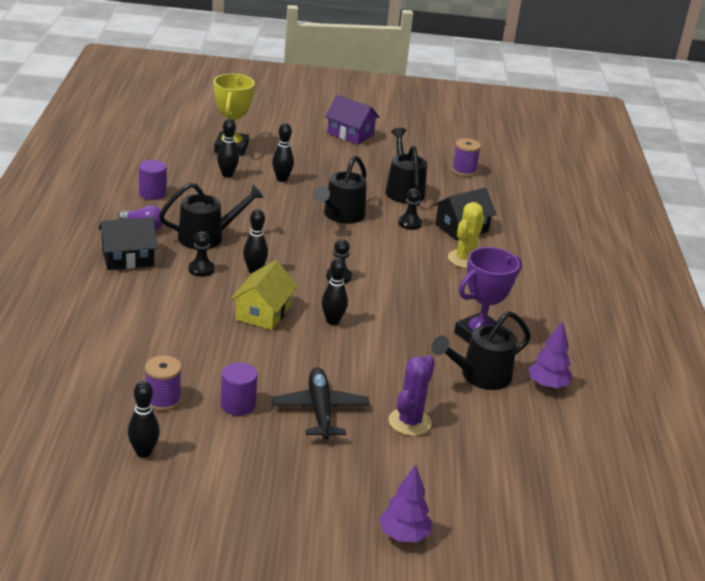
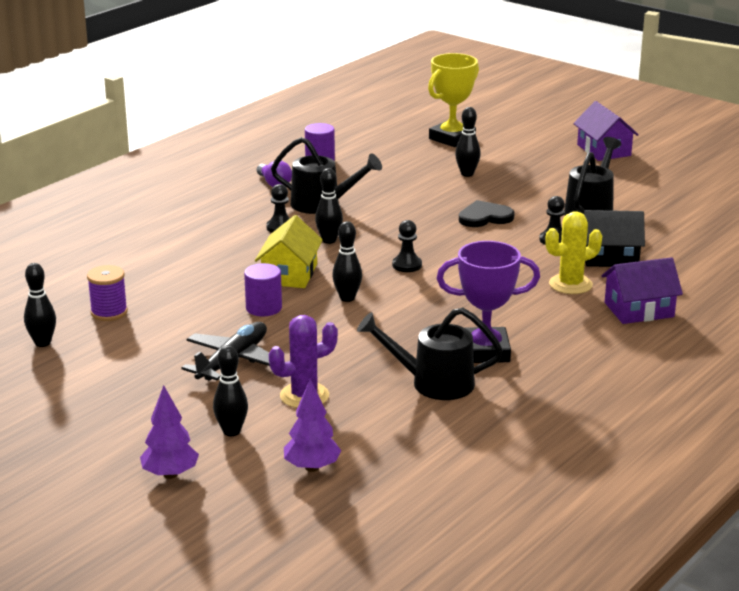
camera: 40 degrees right, 5 degrees down
(128, 258) = (226, 203): black house -> none
(227, 175) = (415, 159): black bowling pin -> black bowling pin (231, 431)
(238, 405) = (166, 334): purple cylinder -> purple cylinder (264, 308)
(263, 312) = (289, 274): yellow house -> yellow house turned 45 degrees counterclockwise
(341, 216) = (485, 217): black watering can -> black heart
(464, 171) = (693, 208): purple spool -> none
(529, 267) = (639, 310): none -> purple house
(547, 385) = (497, 413): purple tree -> purple tree (312, 467)

